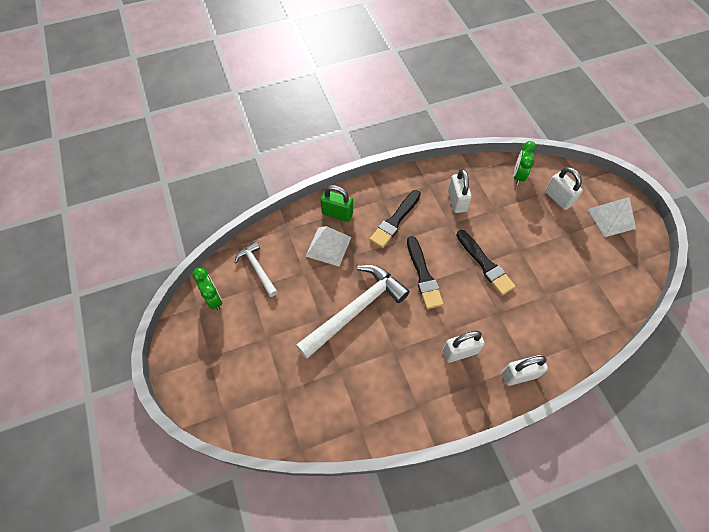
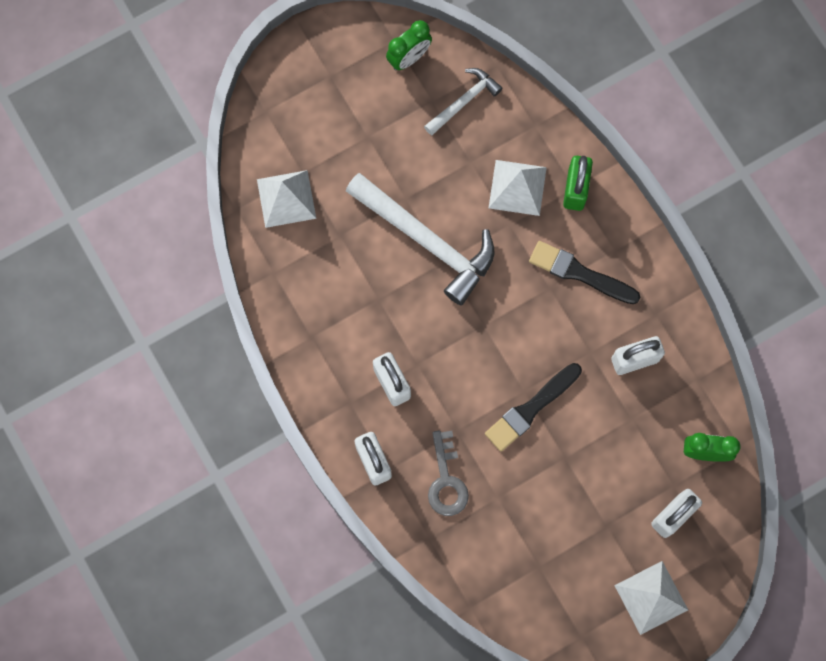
camera: 80 degrees right, 15 degrees up
(301, 408) = (286, 198): none -> white pyramid
(423, 275) = (496, 324): black brush -> none
(534, 326) = (446, 480): none -> grey key

